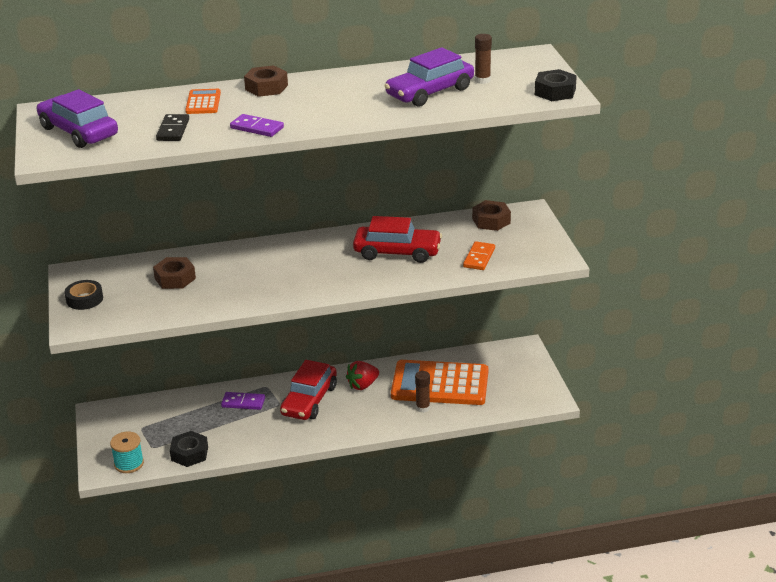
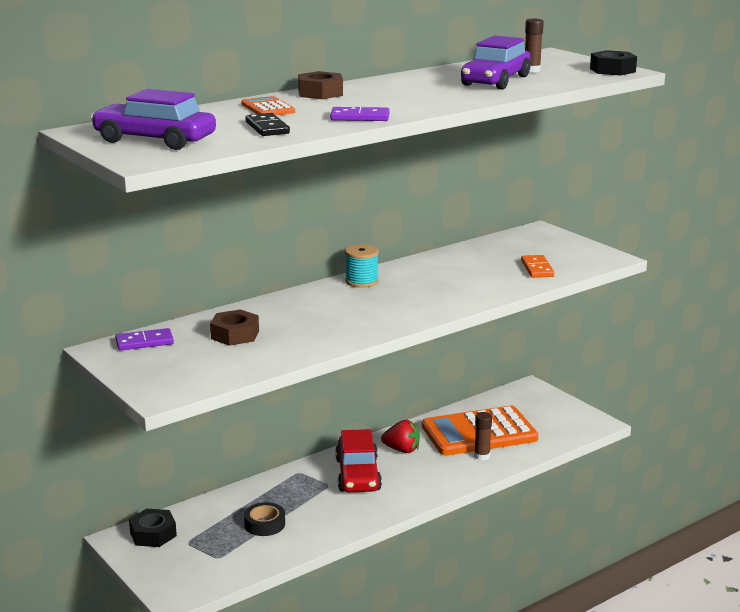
camera: 25 degrees left, 10 degrees down
(84, 299) = (145, 370): black tape -> black tape (264, 524)
(129, 464) = (203, 580): turquoise spool -> turquoise spool (361, 281)
(189, 454) = (268, 553): black nut -> black nut (153, 534)
(243, 402) = (286, 492): purple domino -> purple domino (144, 342)
(363, 385) = (402, 450): red strawberry -> red strawberry turned 105 degrees counterclockwise
(397, 252) = (452, 277): red car -> none
(491, 221) = (513, 241): brown nut -> none

